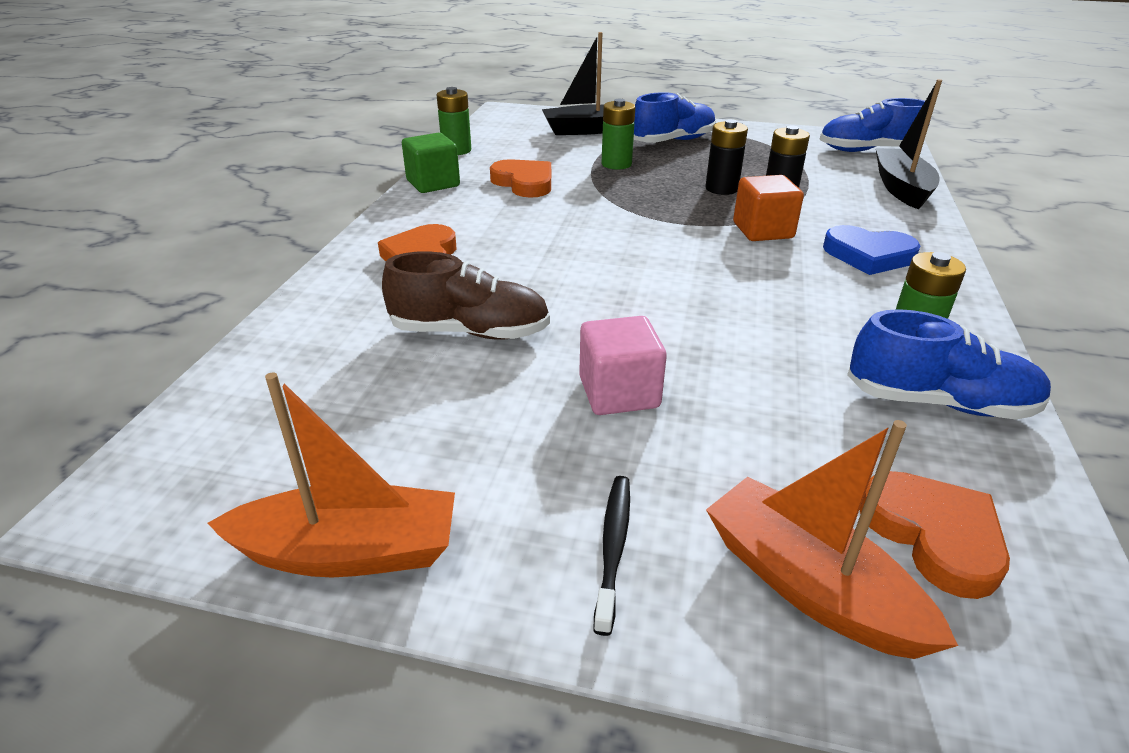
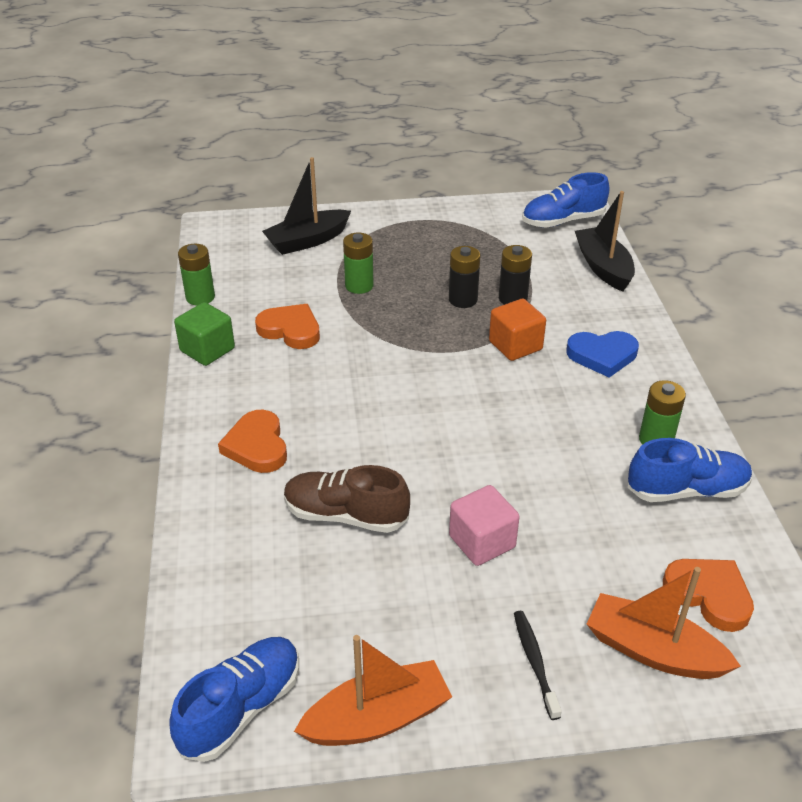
camera: 20 degrees left, 5 degrees up
(470, 332) = (345, 515): brown shoe -> brown shoe turned 150 degrees counterclockwise
(673, 141) = (394, 241): blue shoe -> blue shoe (241, 708)

